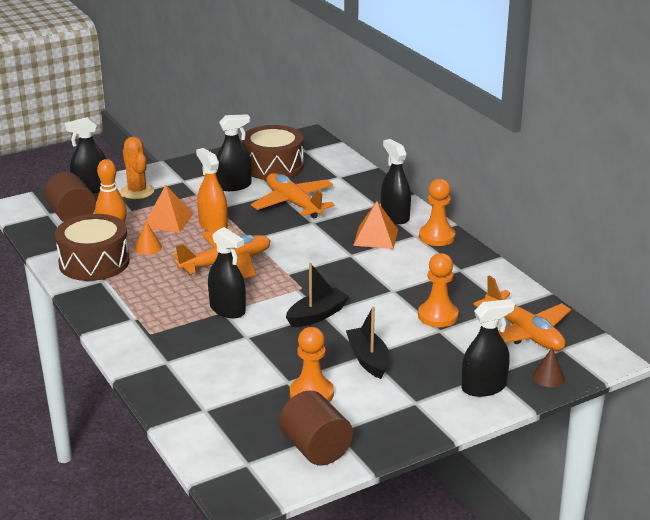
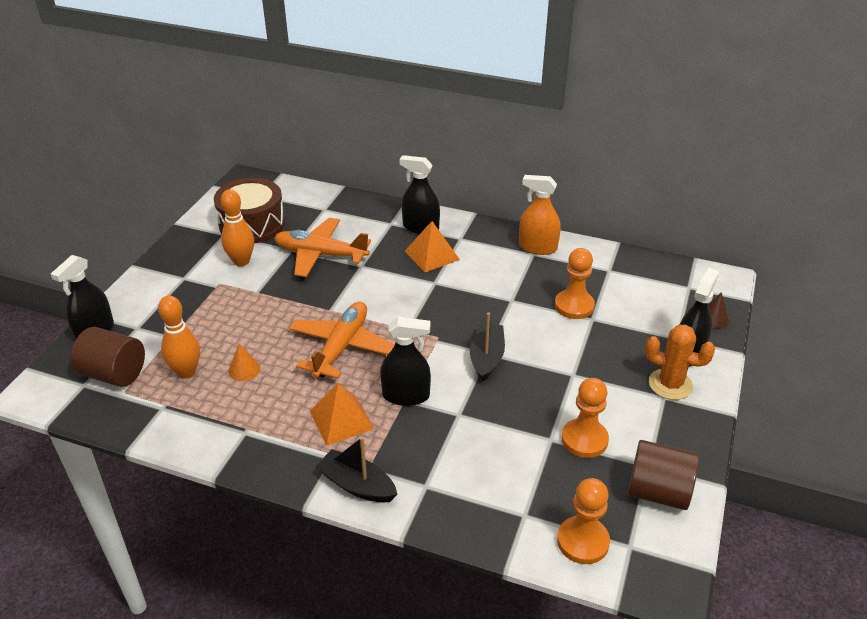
camera: 40 degrees left, 10 degrees up
(94, 262) = (210, 416): brown drum -> none
(137, 191) = (151, 312): orange cactus -> orange cactus (670, 384)
(168, 220) = (225, 329): orange pyramid -> orange pyramid (341, 420)
(213, 226) = (277, 313): orange spray bottle -> orange spray bottle (537, 247)
(233, 186) = (241, 261): black spray bottle -> orange bowling pin
(368, 359) = (580, 378): black boat -> black boat (357, 485)
(437, 237) = (477, 231): orange pawn -> orange pawn (583, 541)
(524, 332) = (648, 287): orange plane -> none

